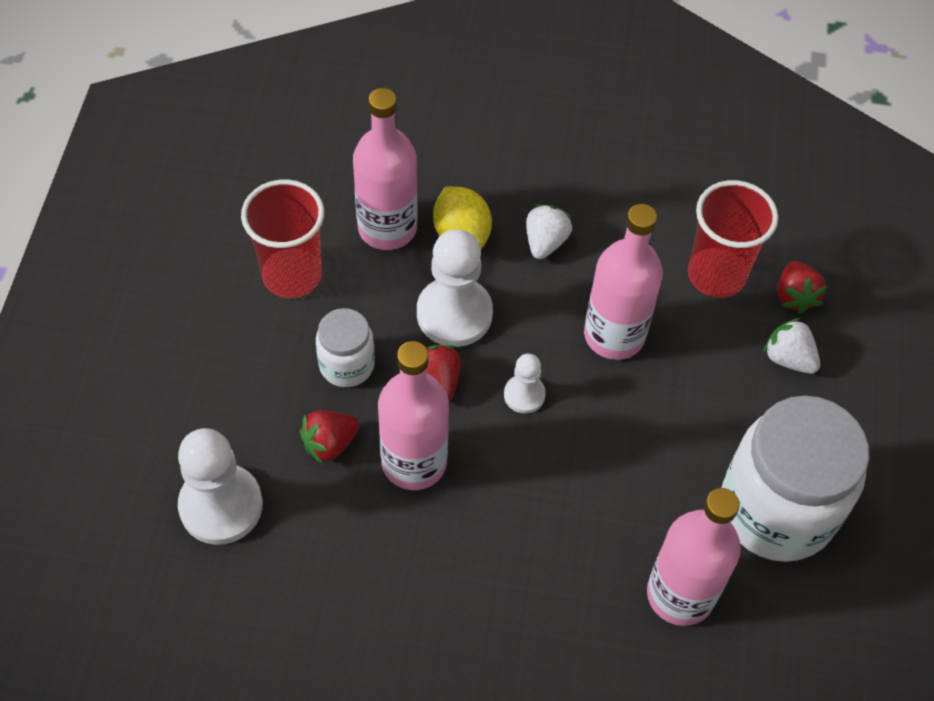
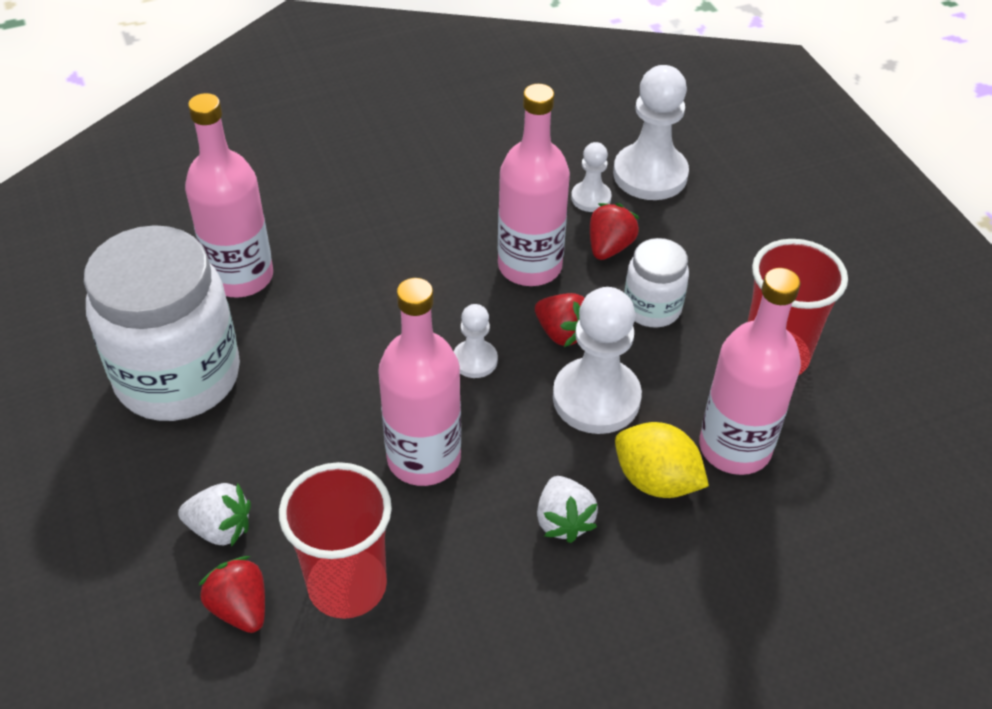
camera: 150 degrees right, 10 degrees down
(299, 508) = (591, 198): none -> white pawn

